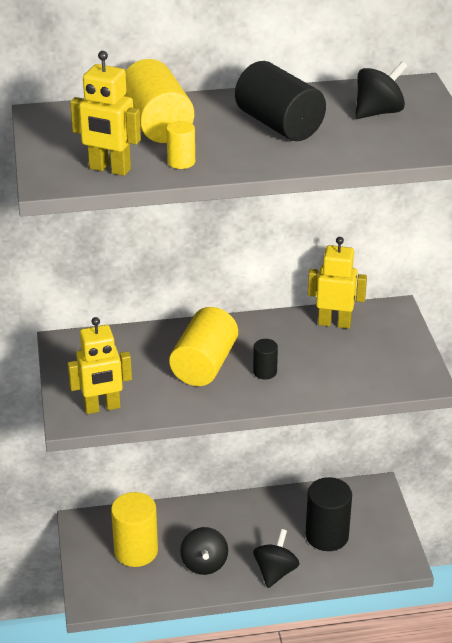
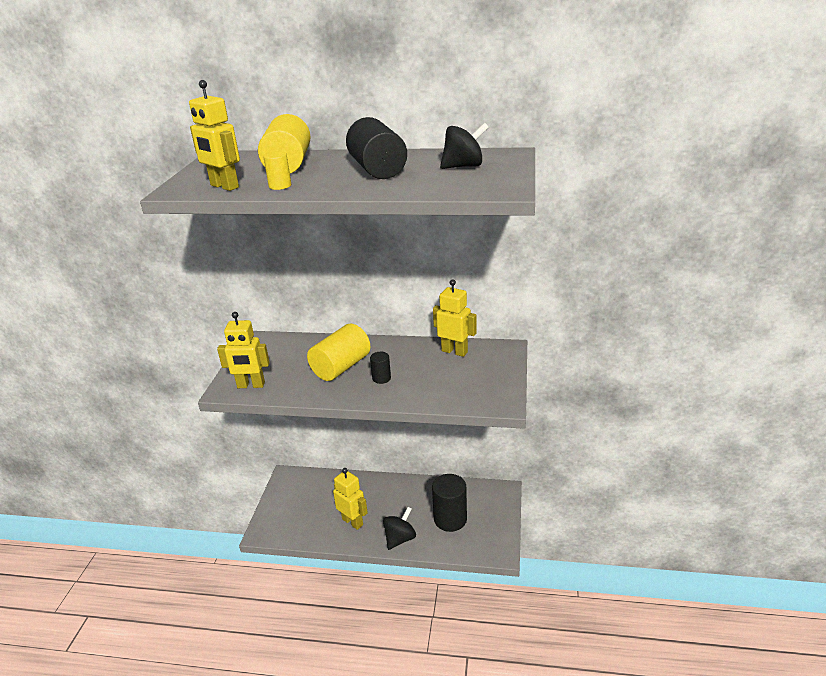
camera: 20 degrees right, 5 degrees down
(136, 551) = (311, 502): yellow cylinder -> none
(204, 564) = (353, 522): black spinning top -> yellow robot

